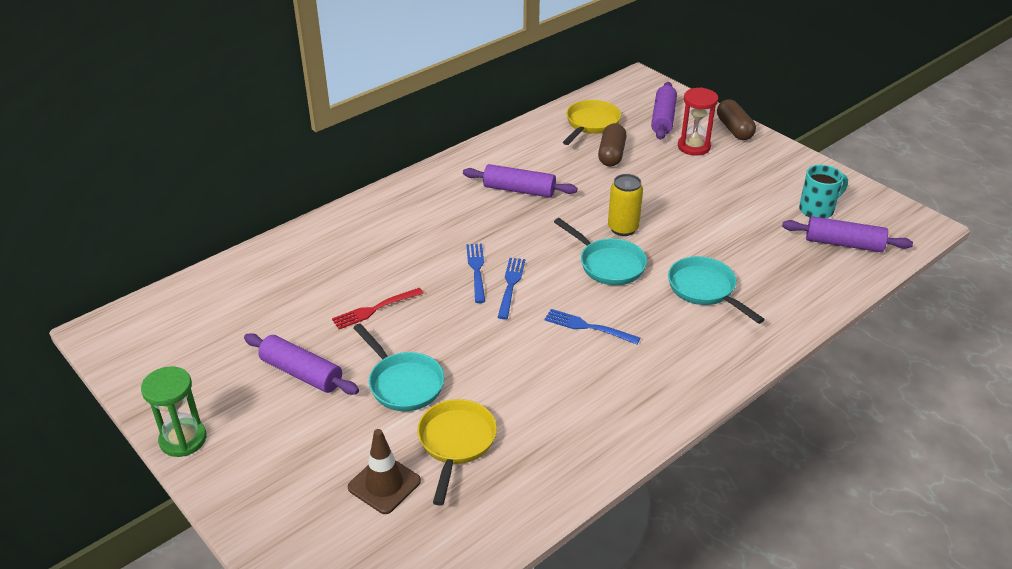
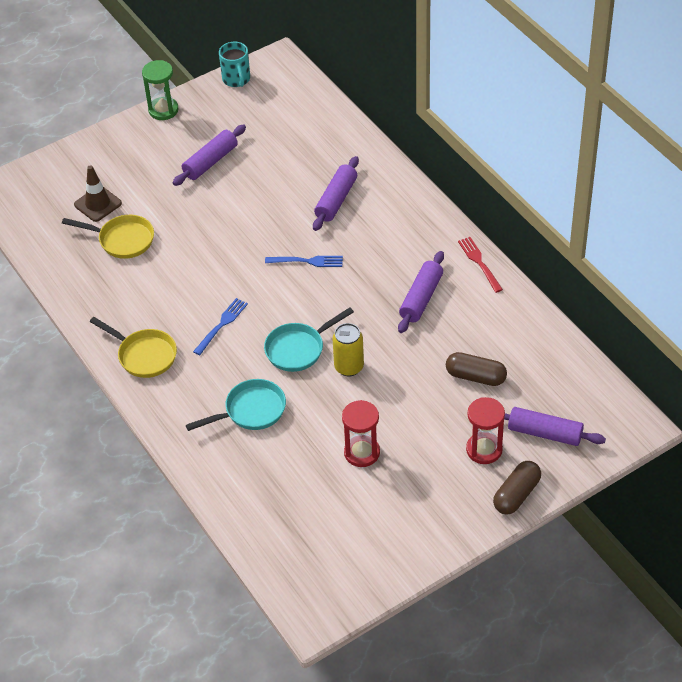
camera: 100 degrees right, 10 degrees up
(375, 309) = (271, 199): red fork -> red fork (479, 263)
(403, 383) = (187, 214): turquoise pan -> none
(511, 285) = (283, 281): blue fork -> none
(591, 124) = (537, 367): yellow pan -> yellow pan (144, 355)
(727, 212) = (362, 452): none -> red hourglass
(734, 129) = (516, 495): brown capsule -> brown capsule turned 45 degrees counterclockwise
(817, 210) = (354, 530): turquoise mug -> turquoise mug (236, 79)
(843, 244) = (296, 536): purple rolling pin -> purple rolling pin (336, 200)

